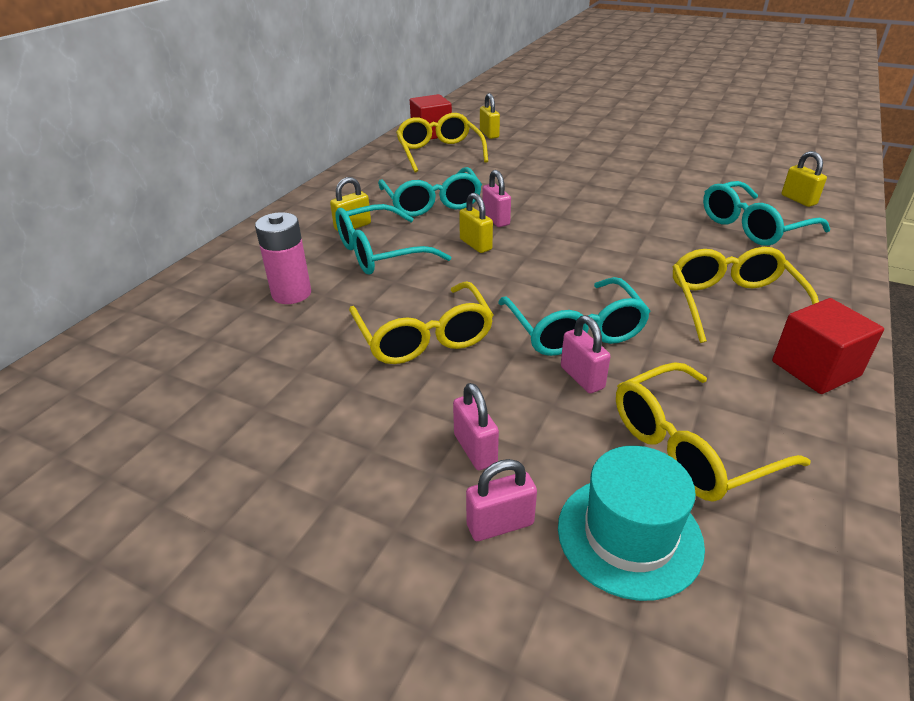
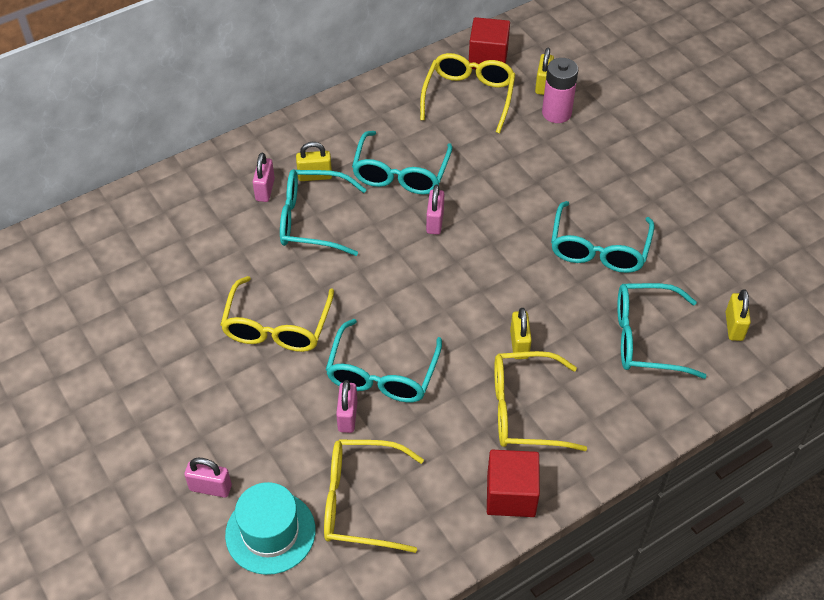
camera: 30 degrees right, 15 degrees up
(291, 293) = (220, 237): pink battery -> pink battery (556, 113)
(475, 244) = (392, 246): yellow padlock -> yellow padlock (519, 344)
(475, 449) = (236, 433): pink padlock -> pink padlock (265, 190)
(645, 194) = (598, 249): none -> turquoise glasses
(733, 304) = (524, 410): yellow glasses -> yellow glasses turned 120 degrees counterclockwise

